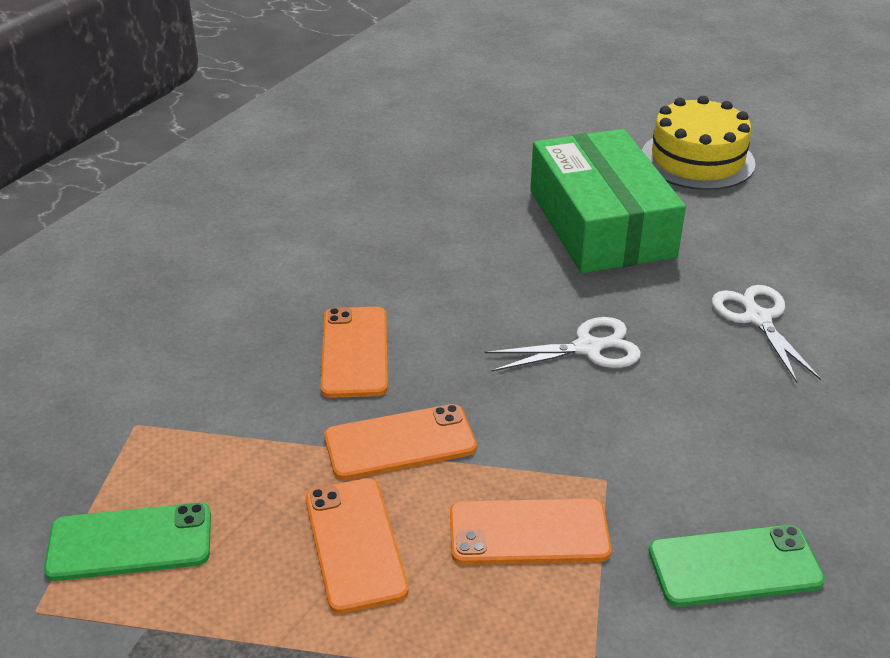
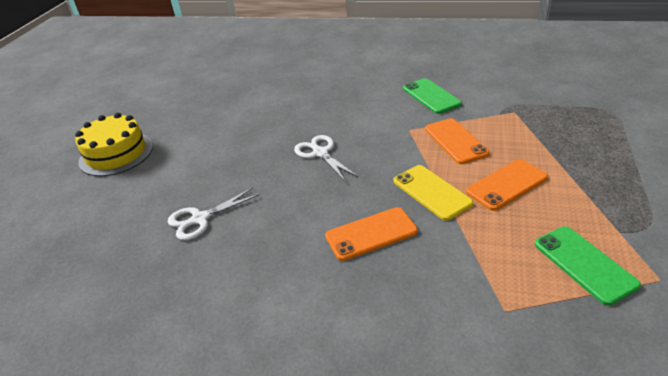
camera: 105 degrees left, 0 degrees up
(400, 442) = (431, 192): orange phone -> yellow phone
(601, 223) = (197, 173): green box -> none
(757, 318) = (272, 113): white scissors -> white scissors (199, 219)

